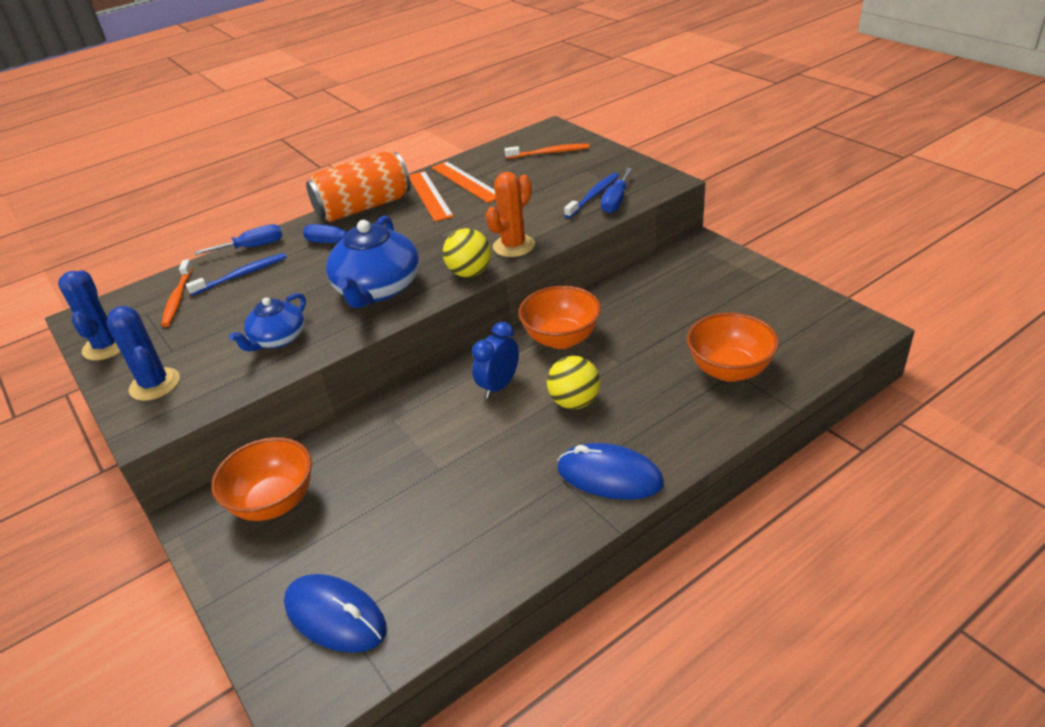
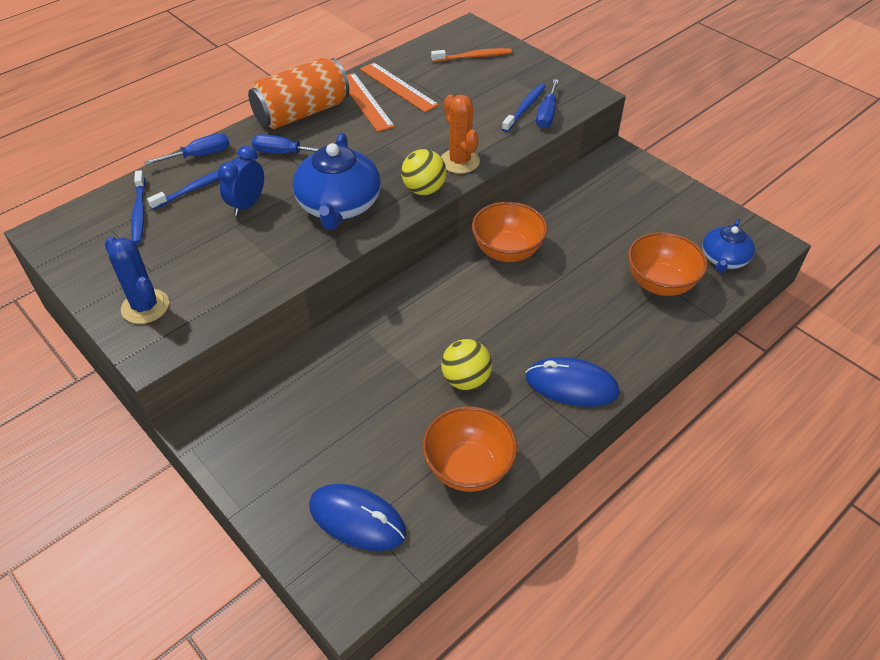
camera: 10 degrees left, 10 degrees up
(106, 346) = (81, 265): blue cactus -> none
(178, 298) = (139, 212): orange toothbrush -> blue toothbrush
(274, 502) = (275, 415): orange bowl -> orange bowl (468, 467)
(278, 339) = (254, 258): blue teapot -> blue teapot (724, 259)
(499, 386) = (458, 299): blue clock -> blue clock (247, 205)
(514, 246) = (460, 161): orange cactus -> orange cactus turned 60 degrees counterclockwise
(574, 402) = (529, 314): yellow ball -> yellow ball (466, 380)

